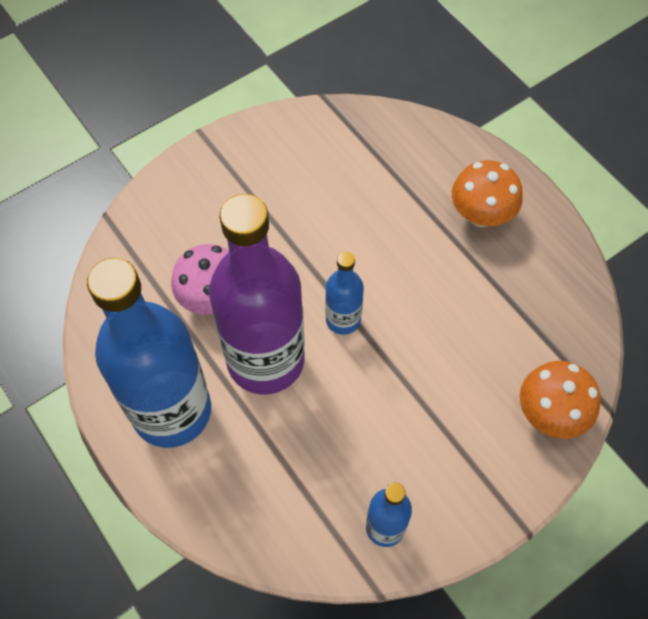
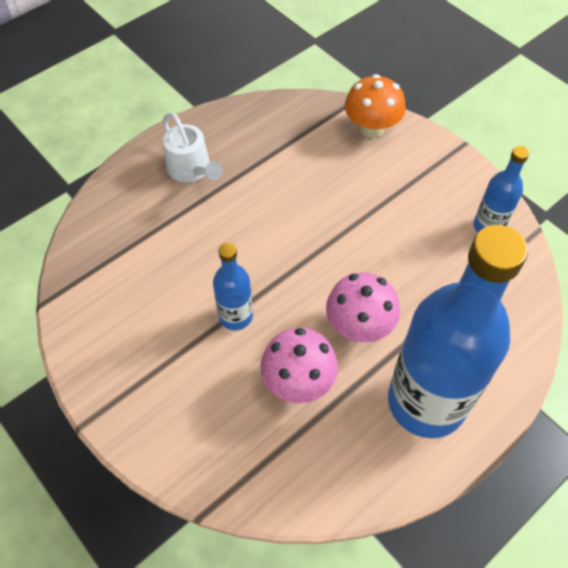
camera: 95 degrees left, 5 degrees down
(265, 360) = (359, 326): purple bottle -> pink mushroom
(343, 319) = (309, 267): blue bottle -> blue bottle (235, 316)
(481, 214) = (191, 170): orange mushroom -> white watering can

